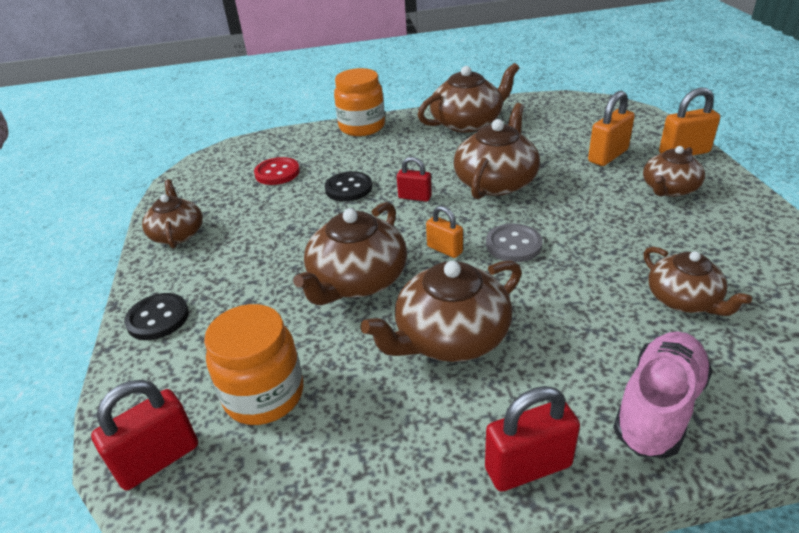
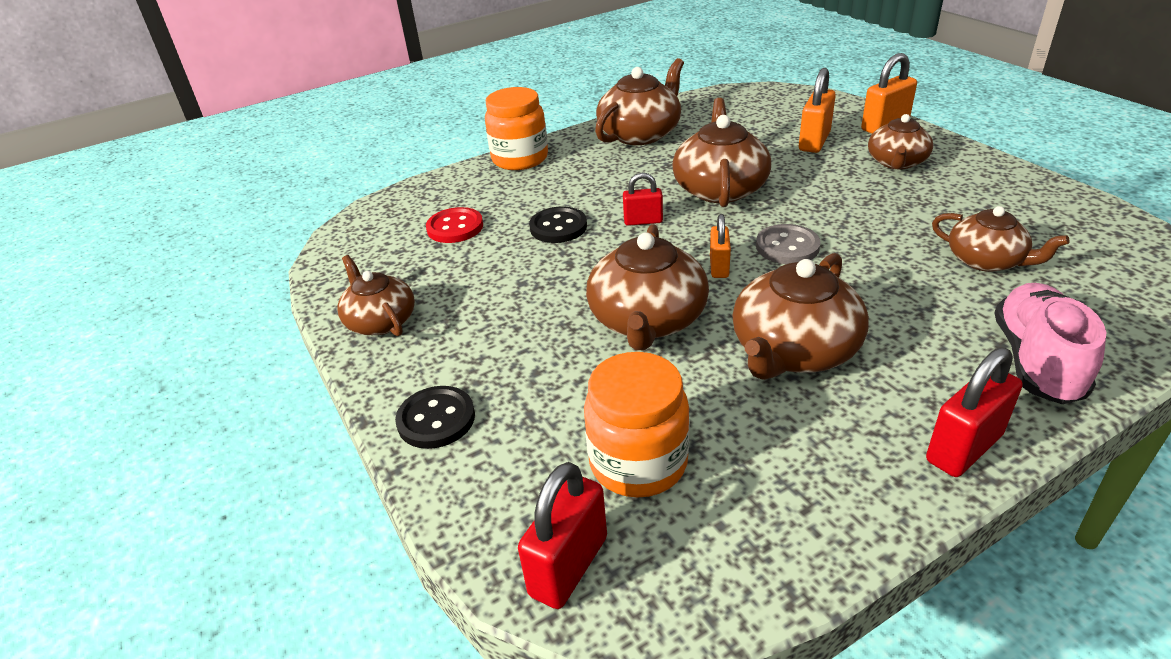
camera: 20 degrees left, 0 degrees up
(444, 249) = (719, 267): orange padlock -> orange padlock turned 75 degrees clockwise

